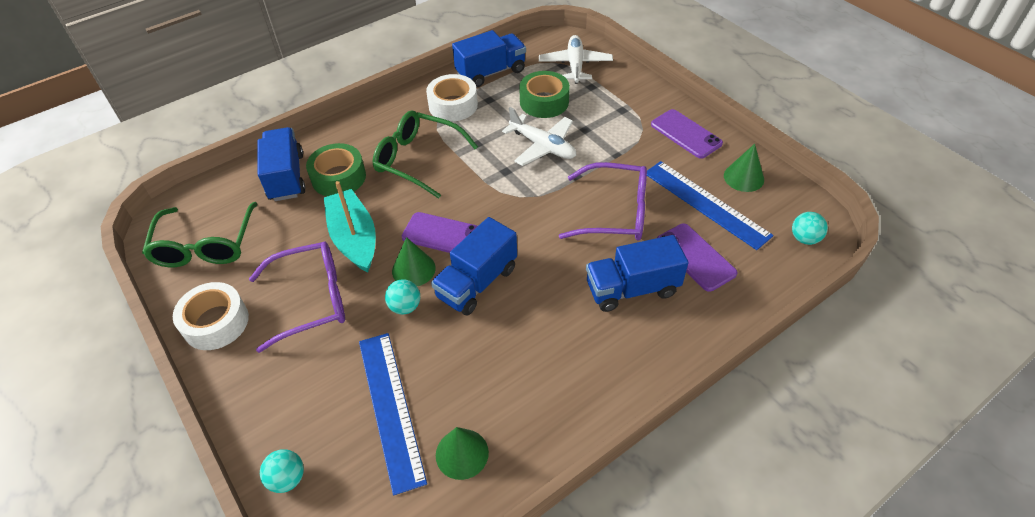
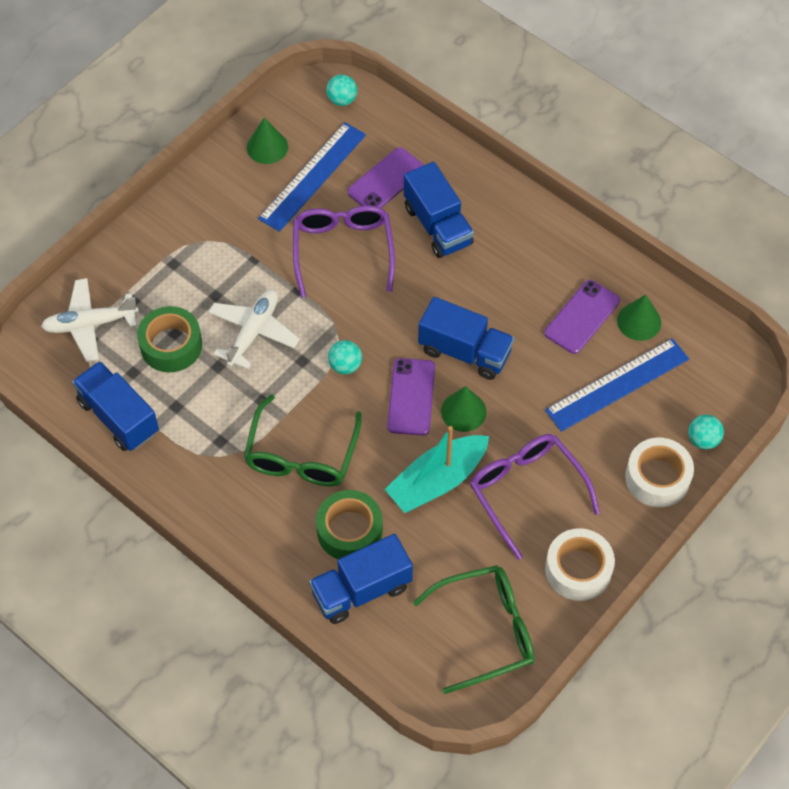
camera: 105 degrees left, 10 degrees up
(405, 307) = (510, 405): turquoise ball -> turquoise ball (345, 365)
(453, 105) = (194, 444): white tape -> white tape (657, 478)
(685, 134) = (207, 200): purple phone -> purple phone (582, 317)

